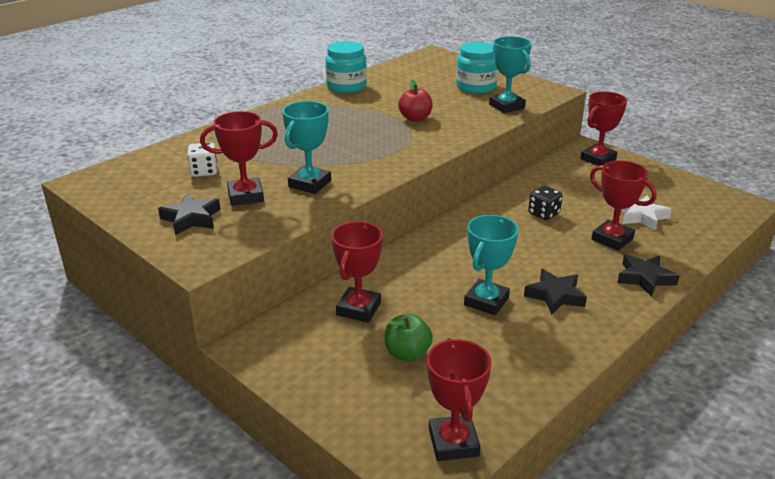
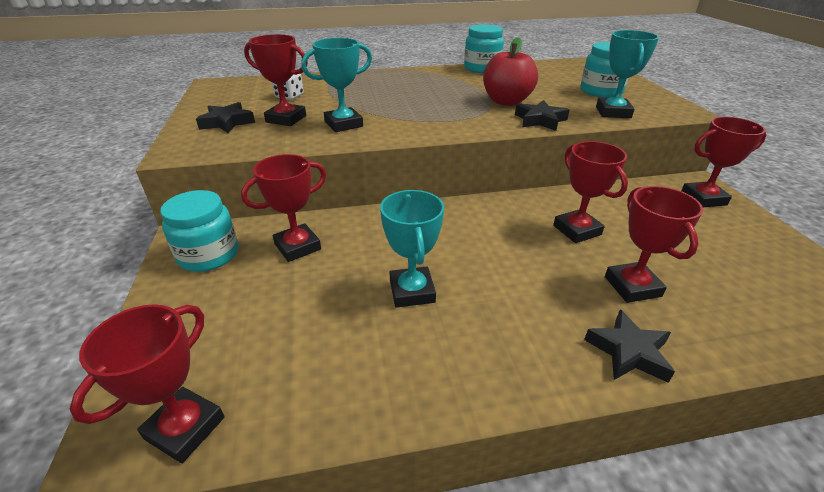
camera: 35 degrees right, 5 degrees up
(292, 347) = (209, 255): none -> turquoise jar
(407, 353) = (278, 306): green apple -> none
(415, 118) = (506, 101): red apple -> red apple, size x1.54
(486, 301) = (412, 291): turquoise trophy -> turquoise trophy turned 75 degrees counterclockwise
(543, 214) = (577, 230): black dice -> red trophy
(555, 296) = (490, 319): black star -> black star (540, 120)
(641, 216) = (701, 276): white star -> none

